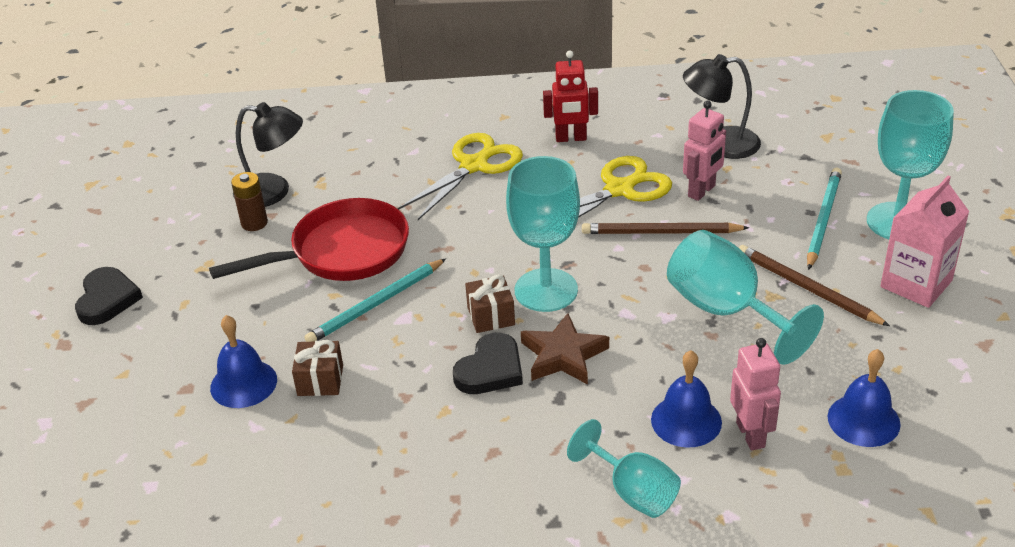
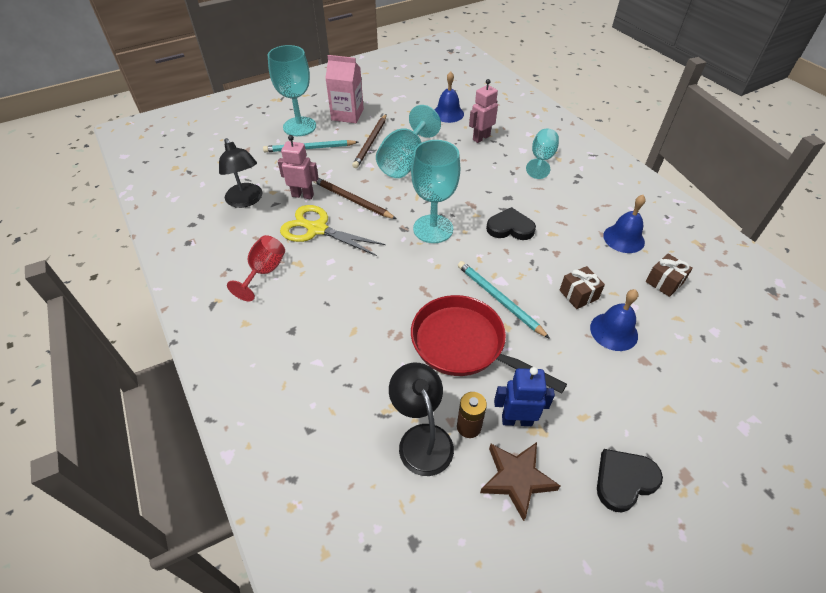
camera: 120 degrees left, 10 degrees up
(228, 256) = (516, 420): none -> blue robot
(376, 304) = (499, 300): turquoise pencil -> turquoise pencil turned 150 degrees counterclockwise
(474, 165) = (321, 313): yellow scissors -> none
(491, 316) = (470, 243): brown gift -> brown gift (664, 282)
(563, 355) = (478, 205): brown star -> brown star (516, 479)
(571, 138) = (264, 272): red robot -> red goblet
(661, 232) = (352, 200): brown pencil -> brown pencil turned 150 degrees clockwise
(686, 421) = (488, 156): blue bell -> blue bell (623, 238)

